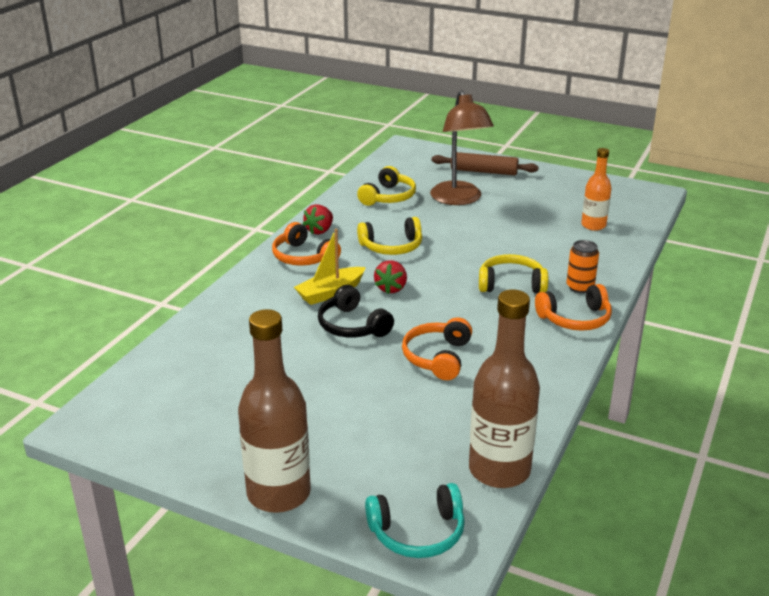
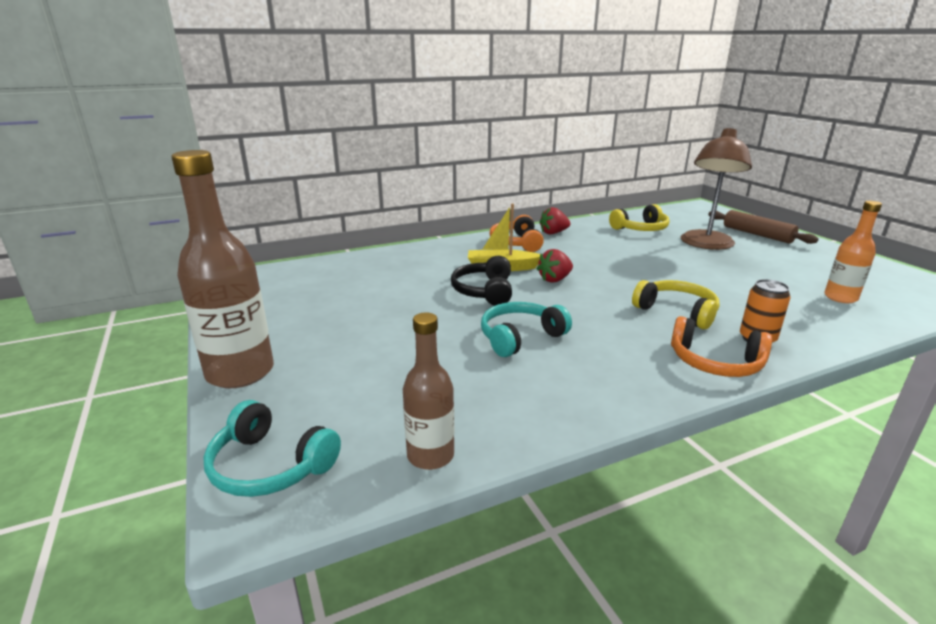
camera: 40 degrees right, 5 degrees down
(392, 247) = (597, 256): yellow headphones -> none
(437, 357) = (520, 337): orange headphones -> turquoise headphones
(499, 470) = (430, 455): brown bottle -> brown bottle, size x0.58

